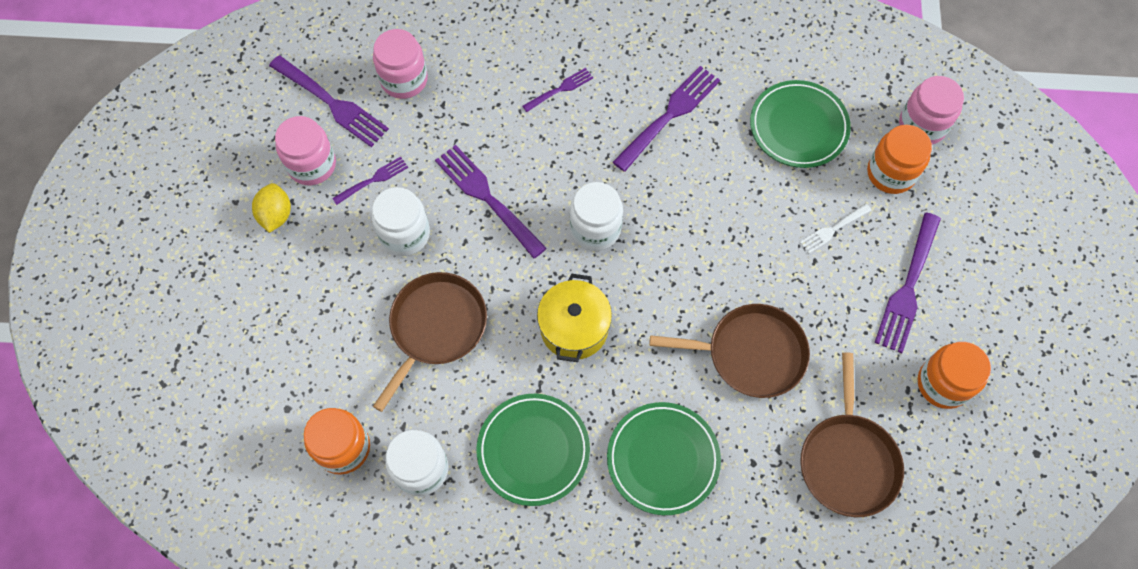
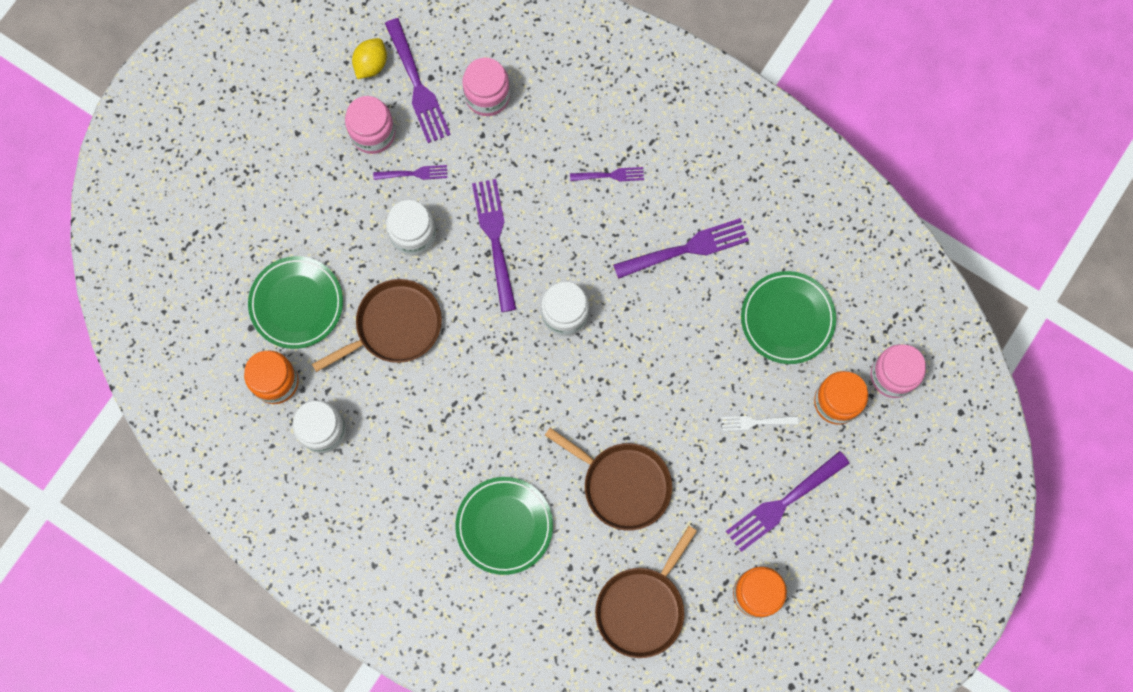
camera: 30 degrees right, 10 degrees up
(276, 215) = (322, 162): yellow lemon -> yellow lemon (371, 64)
(533, 450) = (412, 463): green plate -> green plate (296, 303)
(574, 328) = (499, 386): yellow pot -> none

